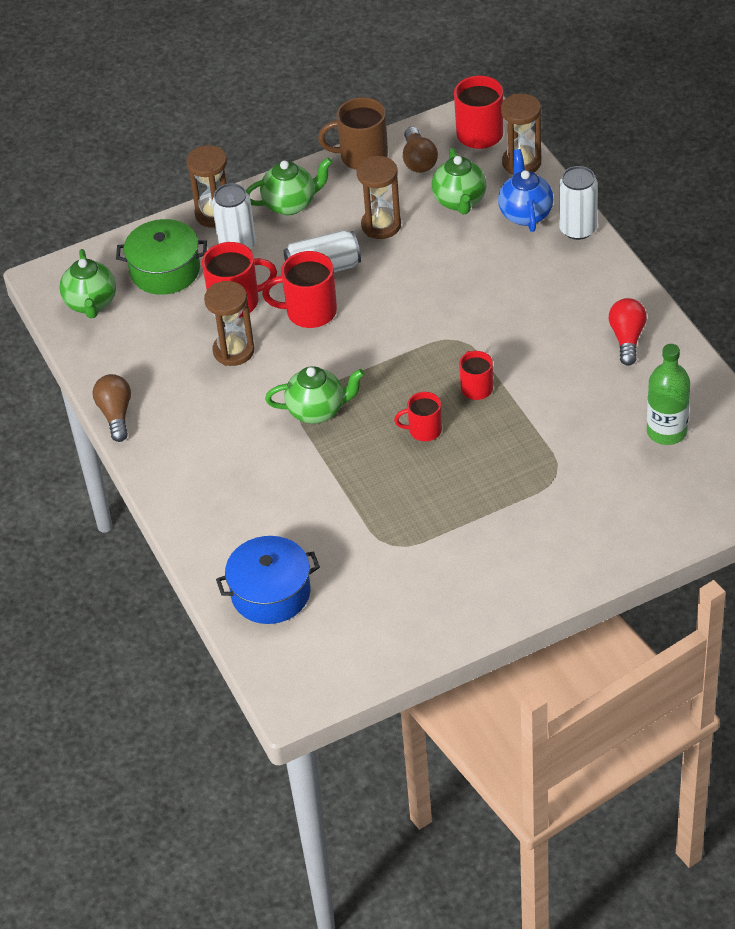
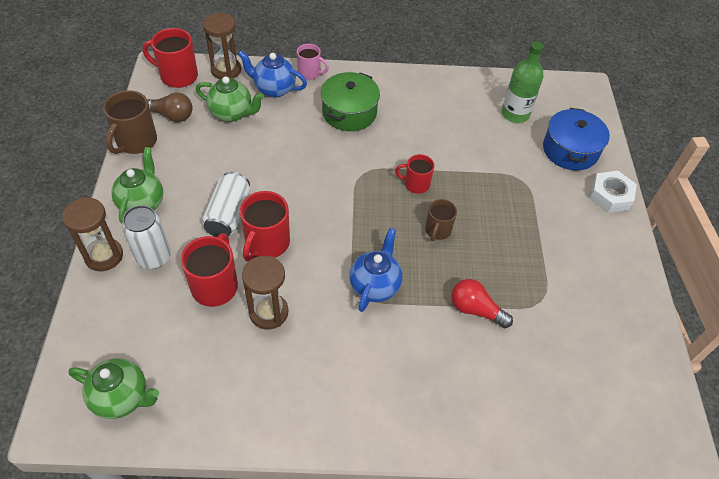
camera: 70 degrees left, 5 degrees up
(116, 414) = (276, 439): brown light bulb -> none
(165, 270) = (134, 320): green pot -> green pot (349, 112)
(270, 593) = (554, 407): blue pot -> blue pot (570, 150)
(317, 411) = (375, 285): green teapot -> blue teapot
(381, 225) = (215, 163): brown hourglass -> none
(424, 430) = (437, 230): red mug -> brown mug
(577, 229) = (310, 73): white can -> pink mug
(595, 561) = (610, 196): none -> white nut
(627, 338) = (423, 95): red light bulb -> red light bulb (475, 310)

